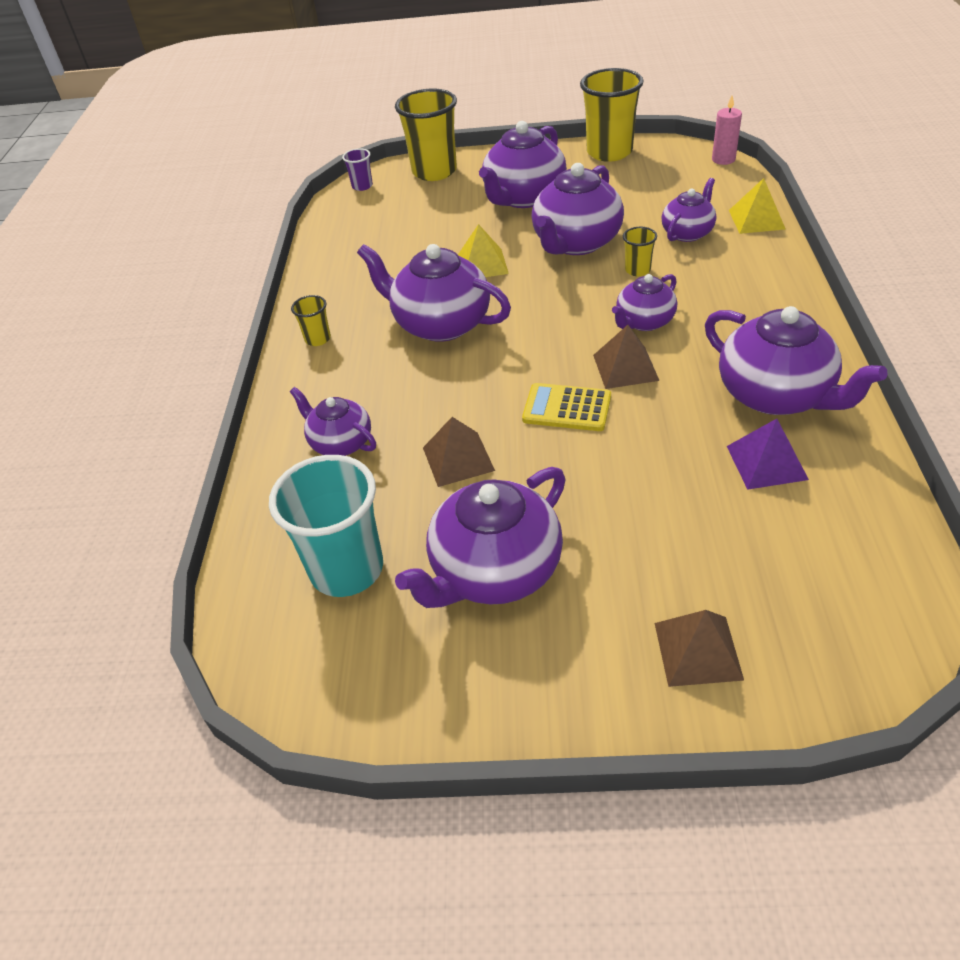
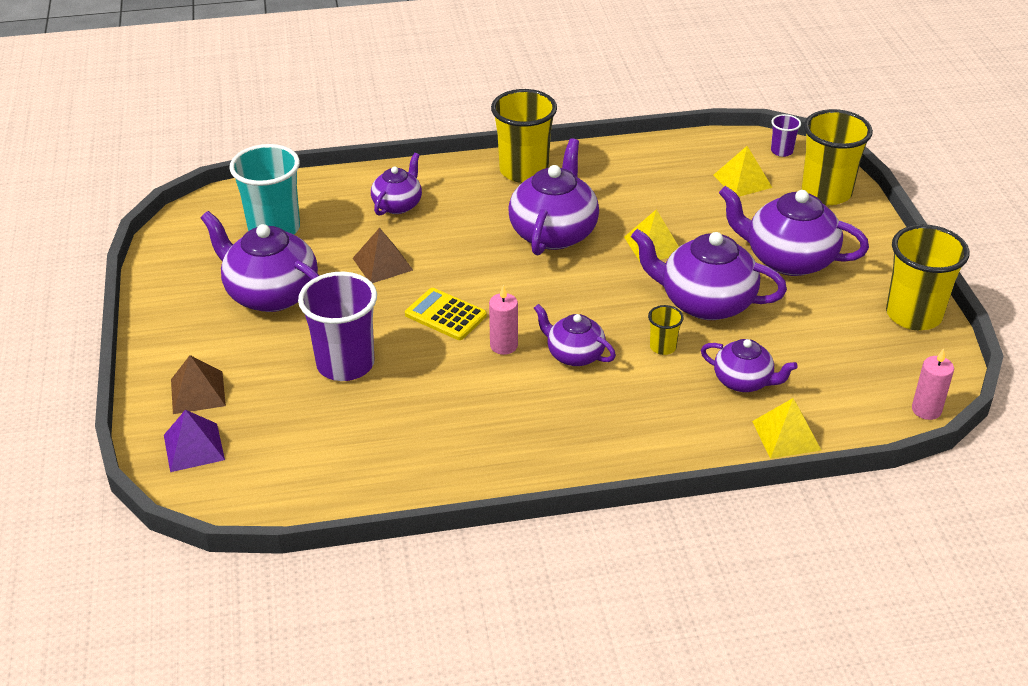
camera: 75 degrees right, 5 degrees down
(318, 339) = (524, 171): yellow cup -> yellow cup, size x2.15
(399, 209) = (742, 181): none -> yellow pyramid
(567, 408) = (445, 315): yellow calculator -> yellow calculator turned 60 degrees counterclockwise
(625, 367) = (504, 345): brown pyramid -> pink candle
(648, 494) = (345, 364): none -> purple cup
(766, 462) = (384, 431): purple pyramid -> purple pyramid (194, 447)
(776, 395) = (472, 440): purple teapot -> none

